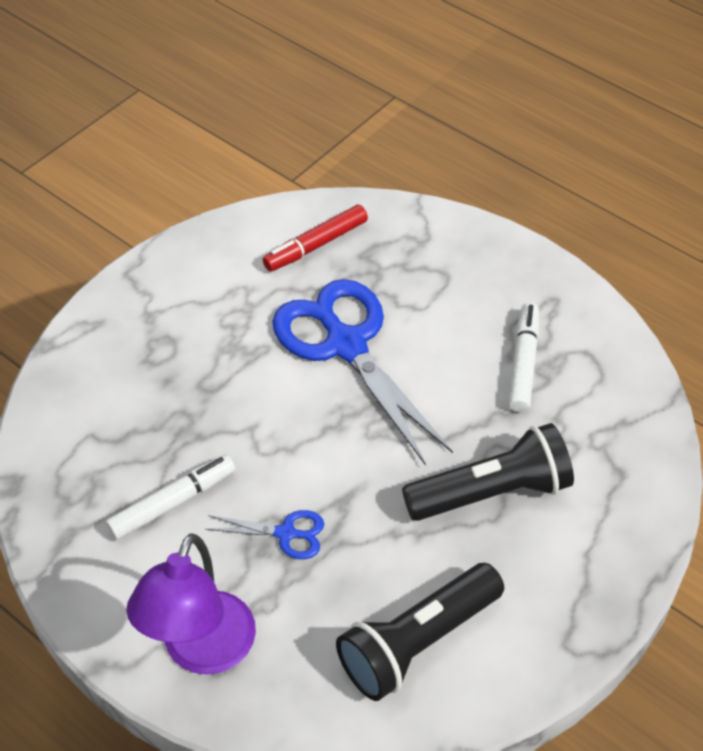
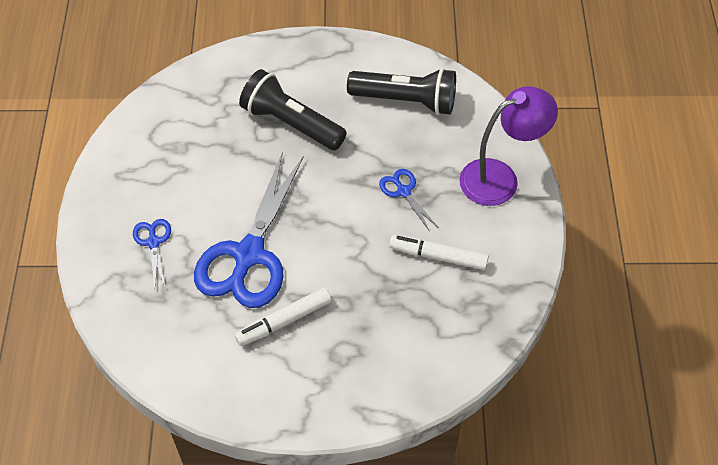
camera: 130 degrees left, 5 degrees up
(316, 245) = (175, 333): red marker -> none
(437, 282) = (153, 242): none -> blue scissors
(523, 364) = (185, 160): white marker -> white marker (284, 321)

